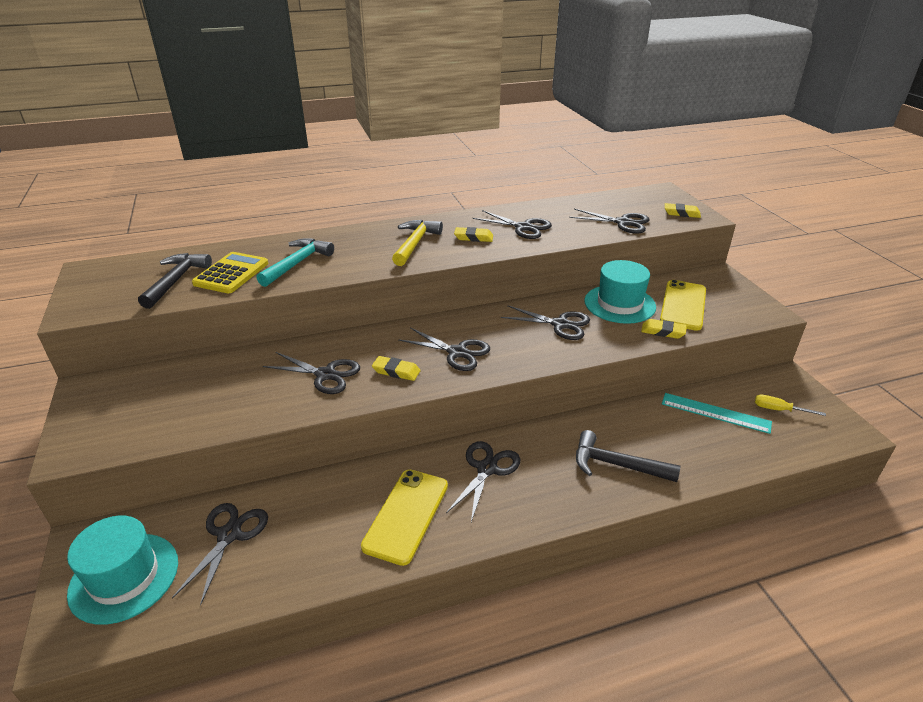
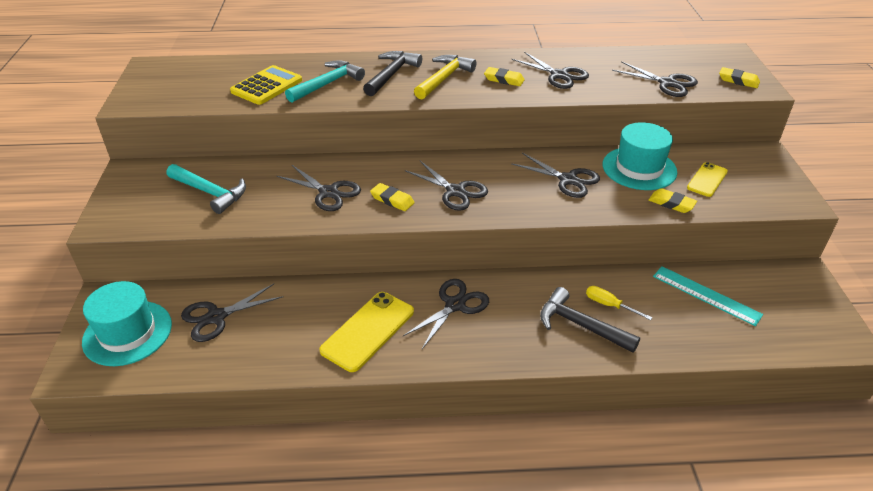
camera: 15 degrees right, 5 degrees up
(176, 280) = (218, 86): black hammer -> black hammer (391, 74)
(192, 396) = (210, 193): none -> turquoise hammer
(229, 535) = (216, 317): black scissors -> black scissors turned 150 degrees counterclockwise
(683, 305) = (707, 180): yellow phone -> yellow phone, size x0.61
(778, 410) = (777, 304): yellow screwdriver -> yellow screwdriver (609, 305)

